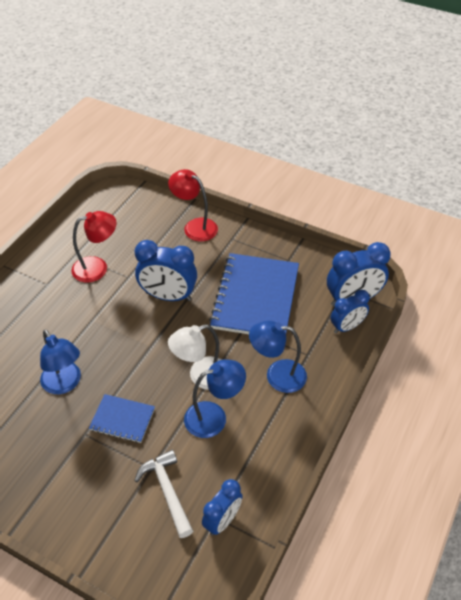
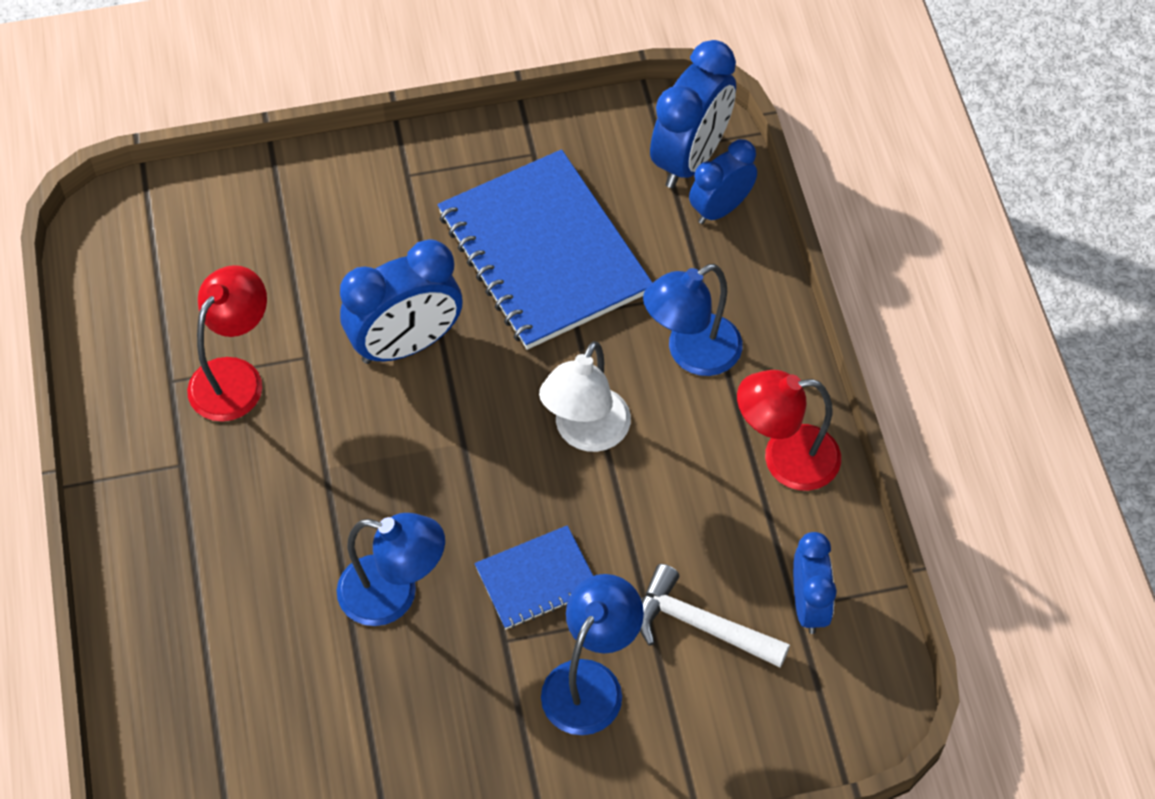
camera: 40 degrees left, 10 degrees up
(195, 226) = (323, 193): red lamp -> red lamp (785, 459)
(214, 417) = (662, 478): blue lamp -> blue lamp (590, 682)
(347, 327) = (720, 208): blue clock -> blue clock turned 150 degrees counterclockwise

